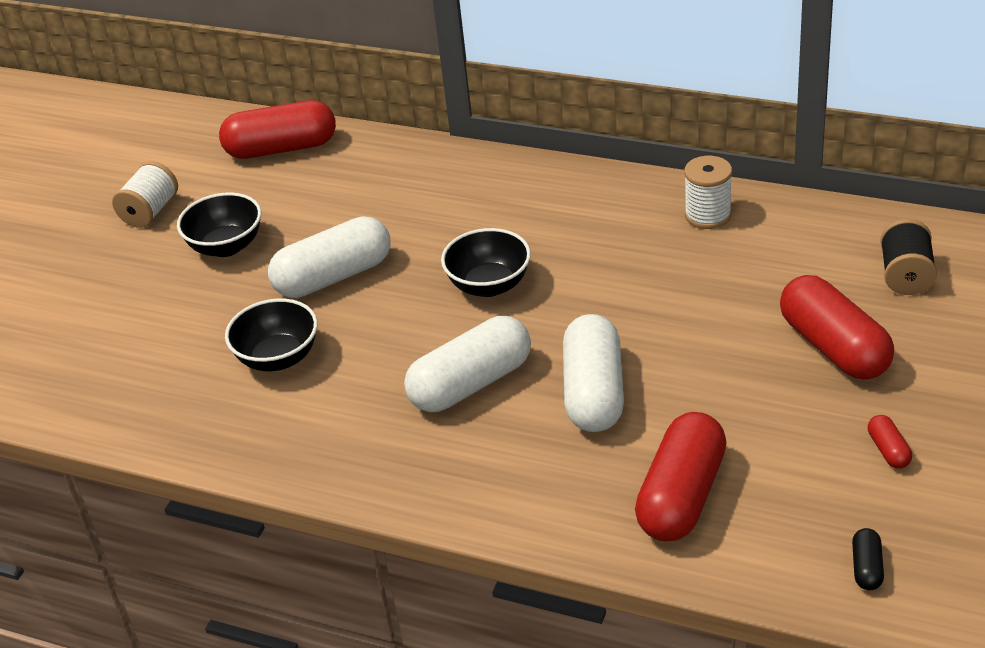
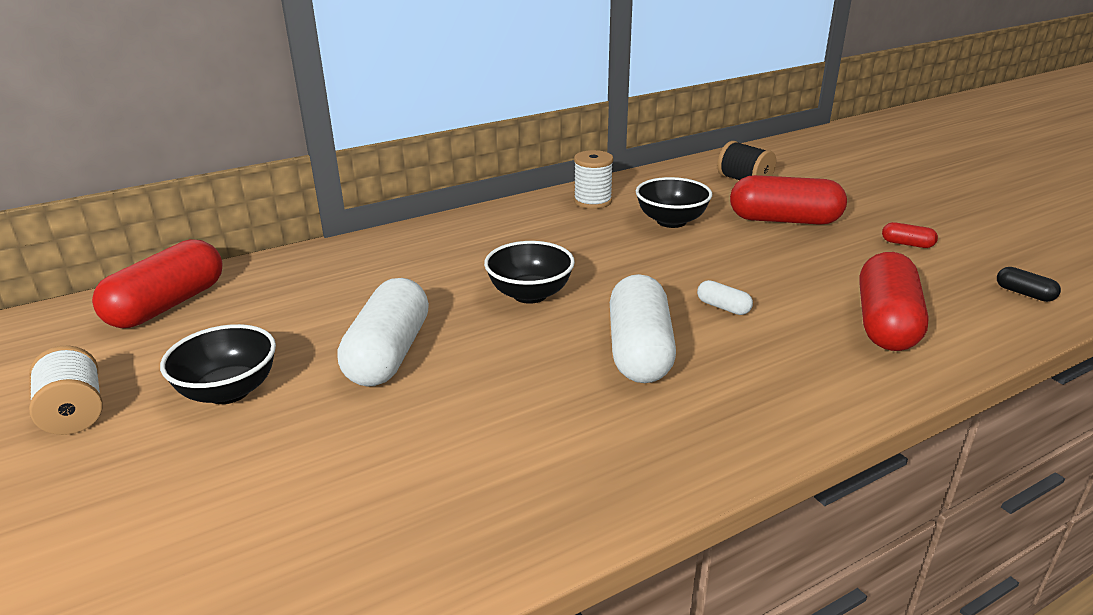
camera: 55 degrees left, 10 degrees down
(278, 358) = (446, 433): black bowl -> black bowl (671, 221)
(594, 393) = (723, 307): white capsule -> white capsule, size x0.43
(681, 496) = (885, 323): red capsule -> red capsule turned 45 degrees clockwise

